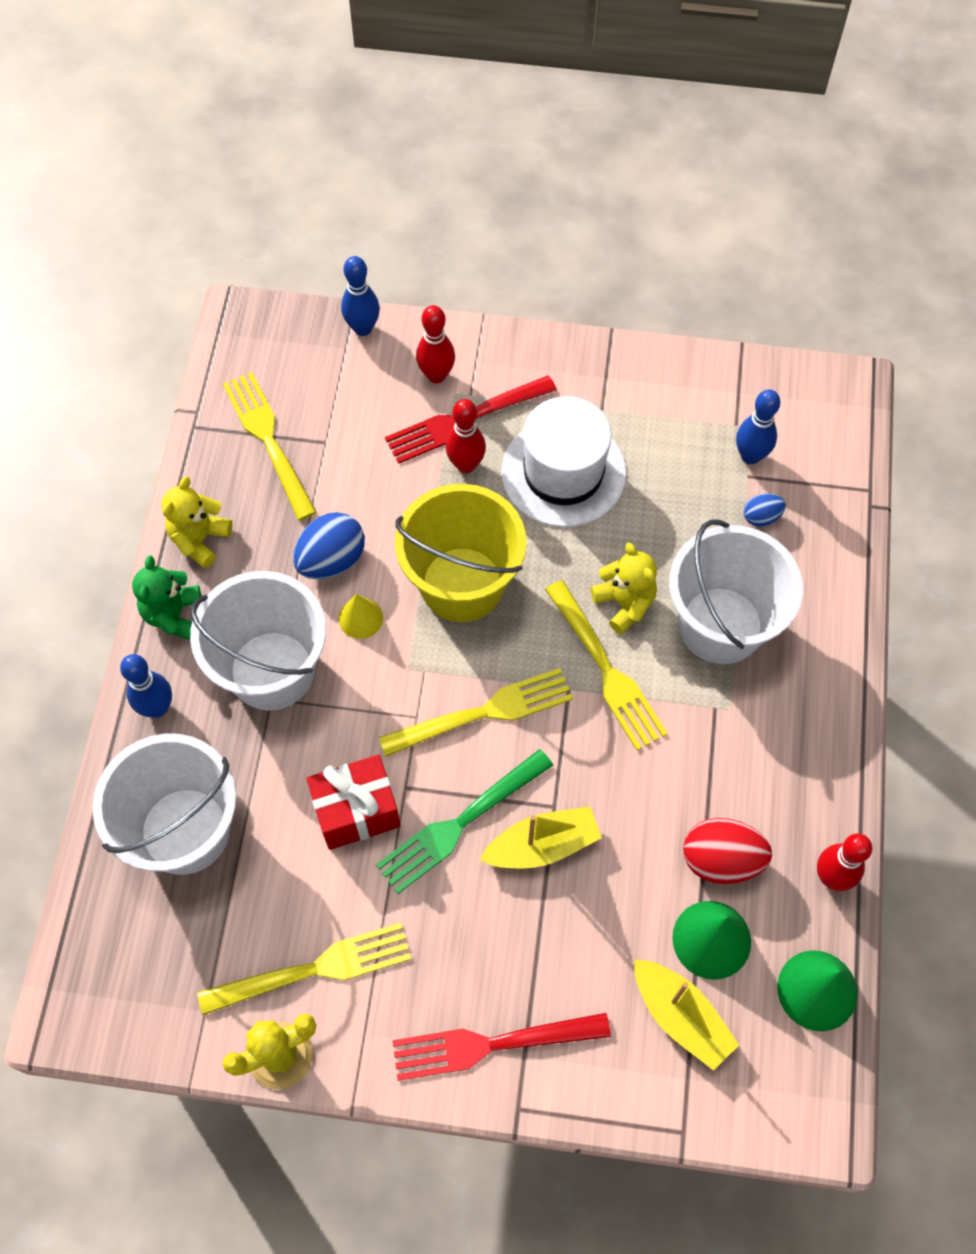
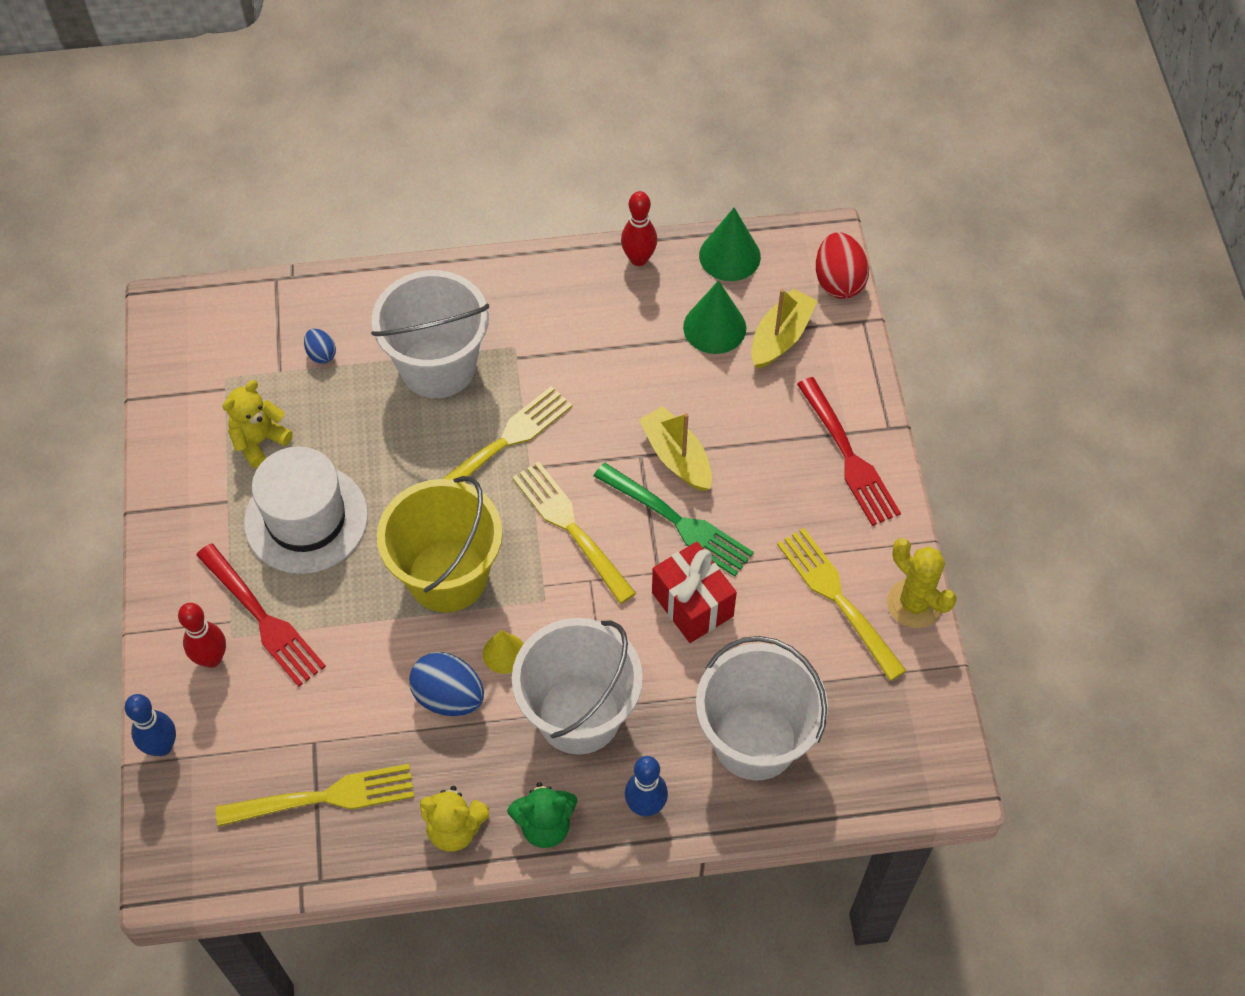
camera: 105 degrees left, 5 degrees down
(269, 441) = (323, 798): yellow fork -> yellow fork turned 150 degrees counterclockwise
(466, 465) = (314, 605): red bowling pin -> none
(624, 603) = (434, 442): yellow teddy bear -> yellow teddy bear (259, 441)
(721, 859) = (648, 332): red egg -> red egg (838, 281)
(750, 456) = (257, 372): blue bowling pin -> none

